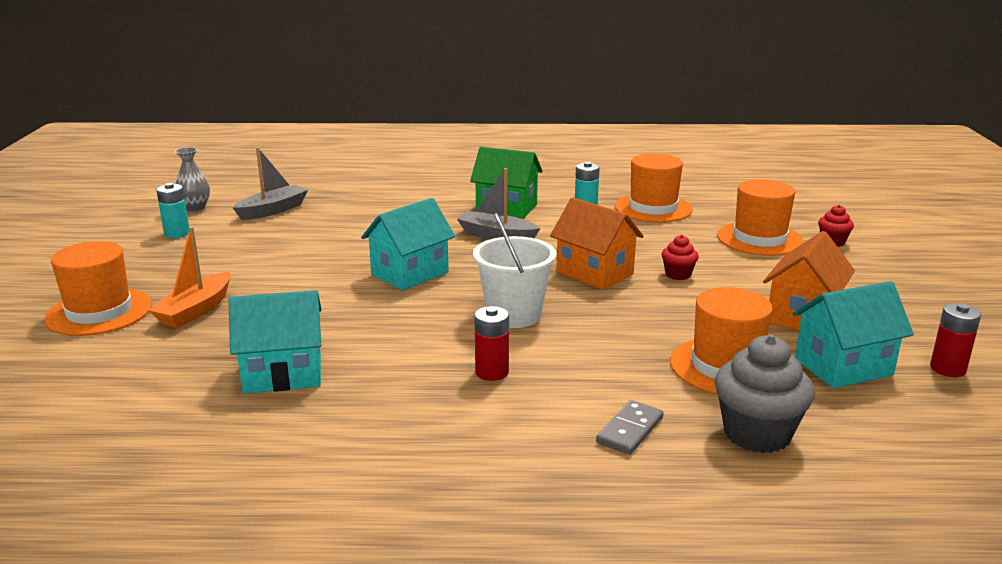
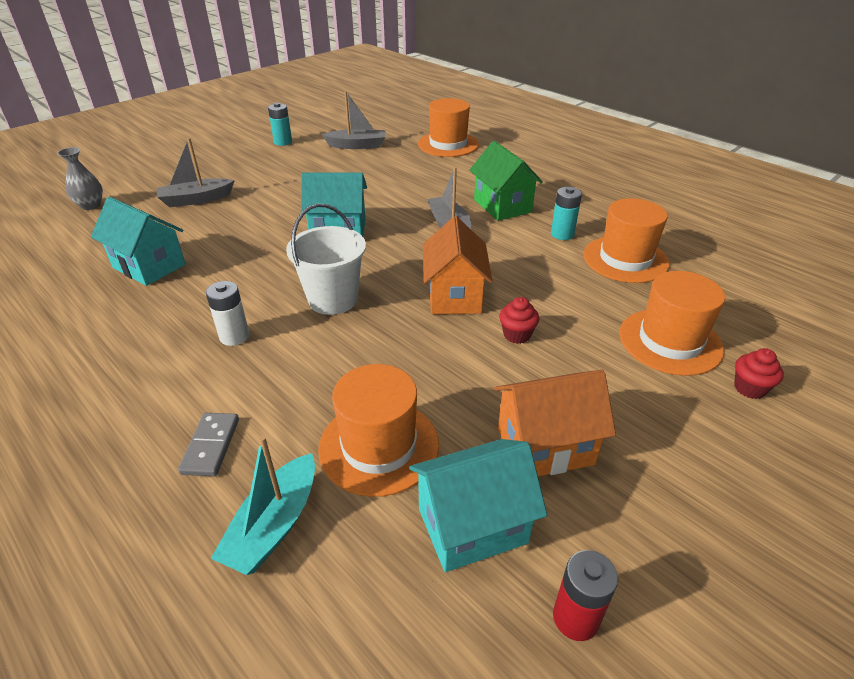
camera: 45 degrees right, 15 degrees up
(99, 312) = (162, 179): orange hat -> orange hat (448, 144)
(195, 207) = (323, 127): grey vase -> grey vase (91, 205)
(196, 310) = (196, 200): orange boat -> grey boat
(492, 372) = (234, 336): red battery -> white battery
(630, 430) = (211, 446): grey domino -> grey domino turned 75 degrees counterclockwise
(757, 434) = (274, 525): grey cupcake -> turquoise boat
(843, 367) = (472, 526): turquoise house -> turquoise house turned 45 degrees counterclockwise

